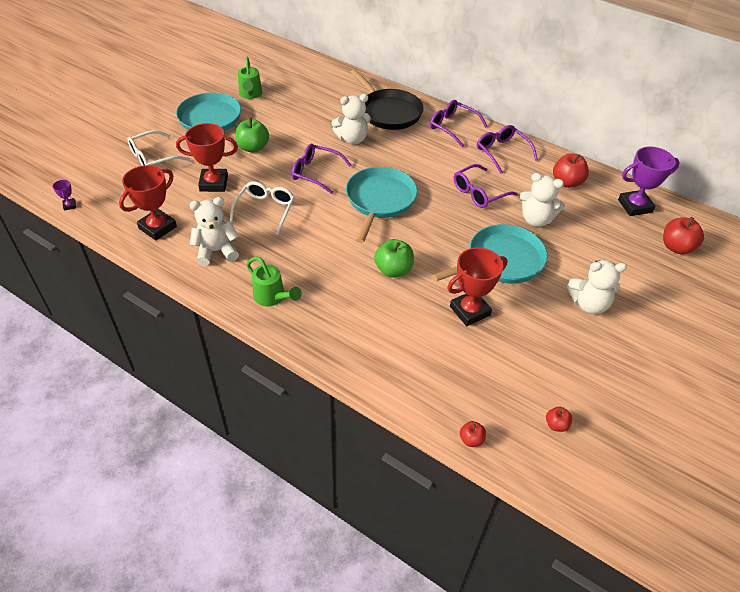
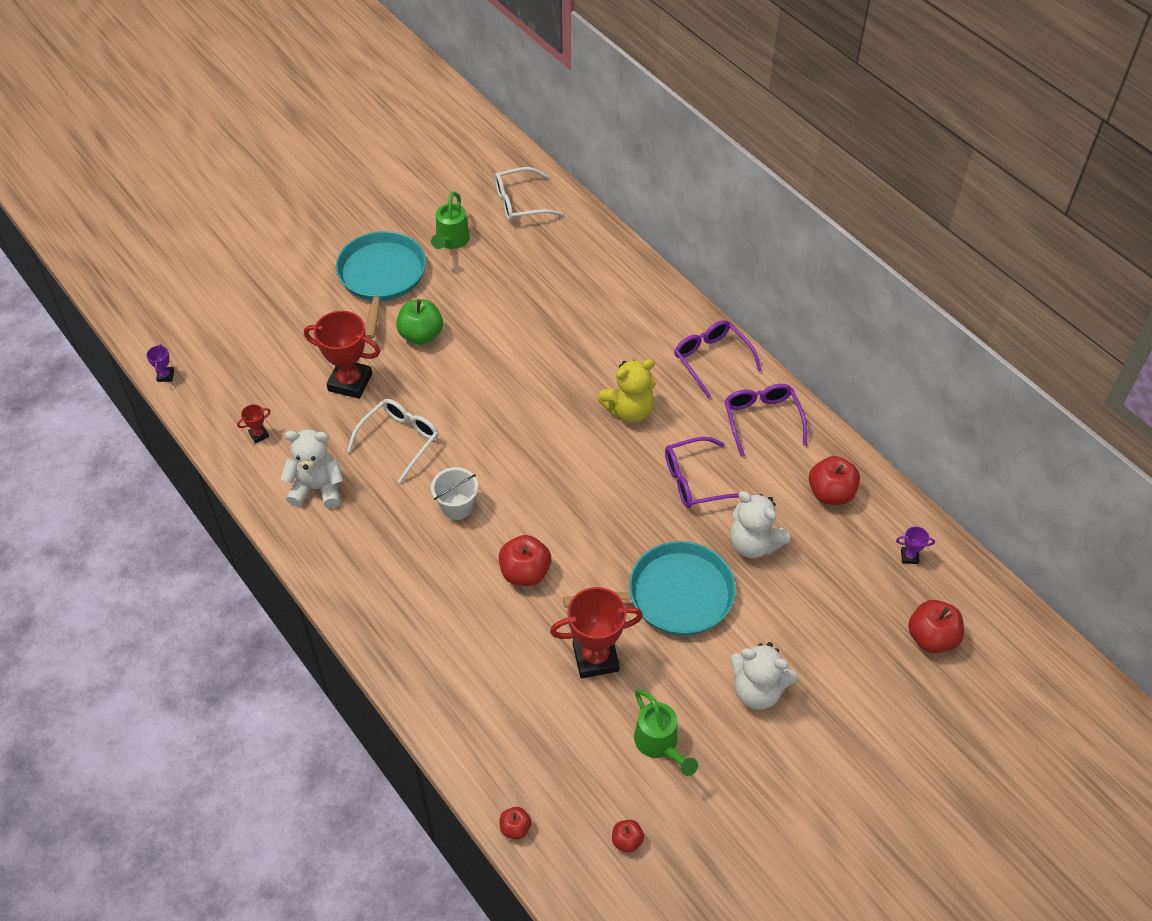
camera: 20 degrees right, 5 degrees up
(153, 157) = (288, 322): white glasses -> white glasses (520, 203)
(157, 227) = (259, 435): red trophy -> red trophy, size x0.44
(272, 297) = (360, 573): green watering can -> green watering can (659, 744)
(316, 173) = (487, 396): purple glasses -> none
(325, 241) = (457, 507): none -> white bucket
(352, 139) = (560, 350): white teddy bear -> none
(380, 200) = (554, 461): turquoise pan -> none
(389, 112) = (631, 313): black pan -> none
(393, 270) = (525, 572): green apple -> red apple
(415, 163) = (629, 410): none -> yellow teddy bear
(635, 206) = (909, 556): purple trophy -> purple trophy, size x0.44

